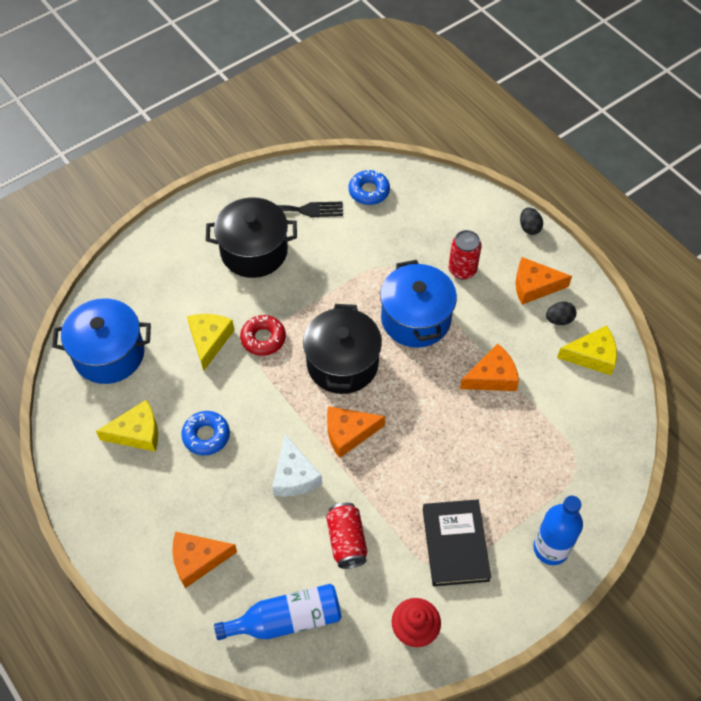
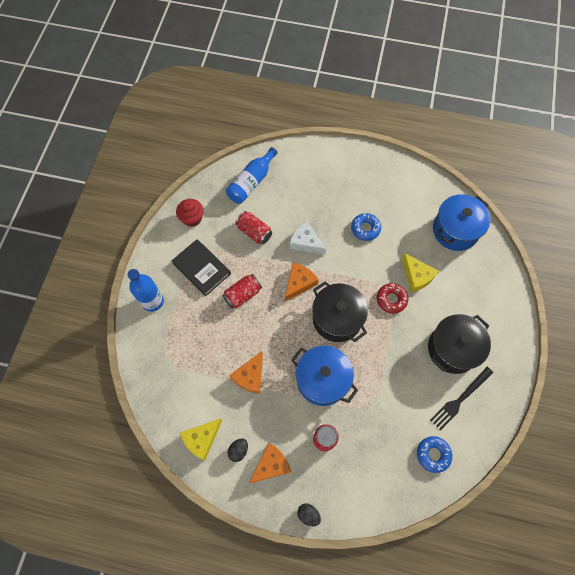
camera: 140 degrees right, 10 degrees up
(137, 433) = (398, 206): yellow cheese -> none
(198, 560) = (312, 176): orange cheese -> none
(429, 471) = (242, 295): none -> red can

